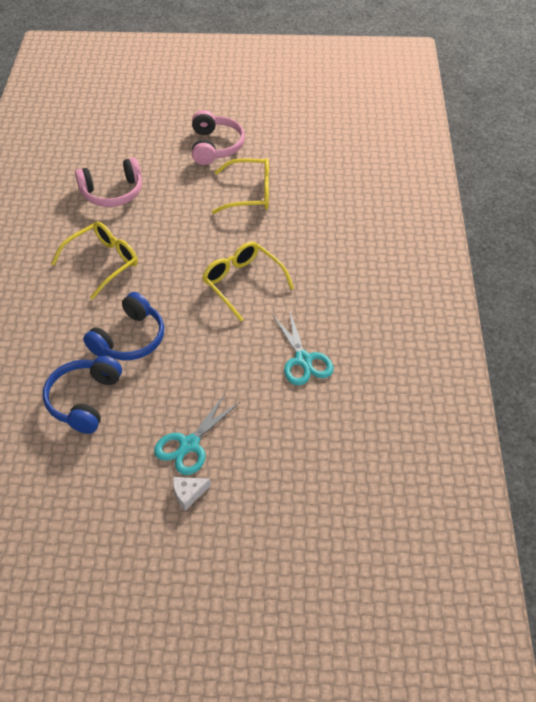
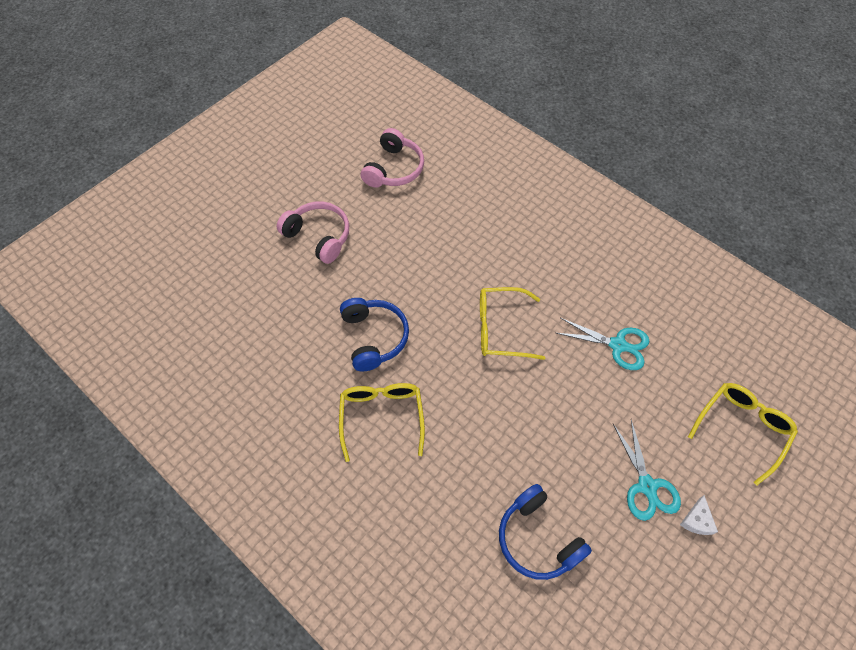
camera: 50 degrees left, 10 degrees up
(112, 192) = (297, 351): pink headphones -> pink headphones (393, 169)
(129, 339) = (494, 455): blue headphones -> blue headphones (373, 337)
(250, 193) = (402, 252): yellow glasses -> yellow glasses (742, 428)

